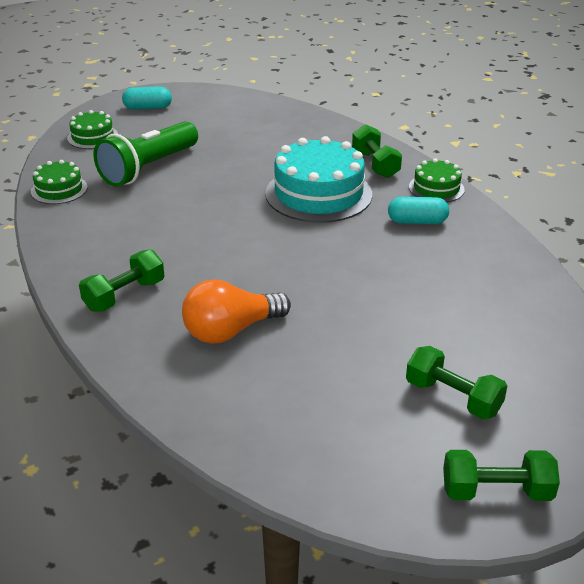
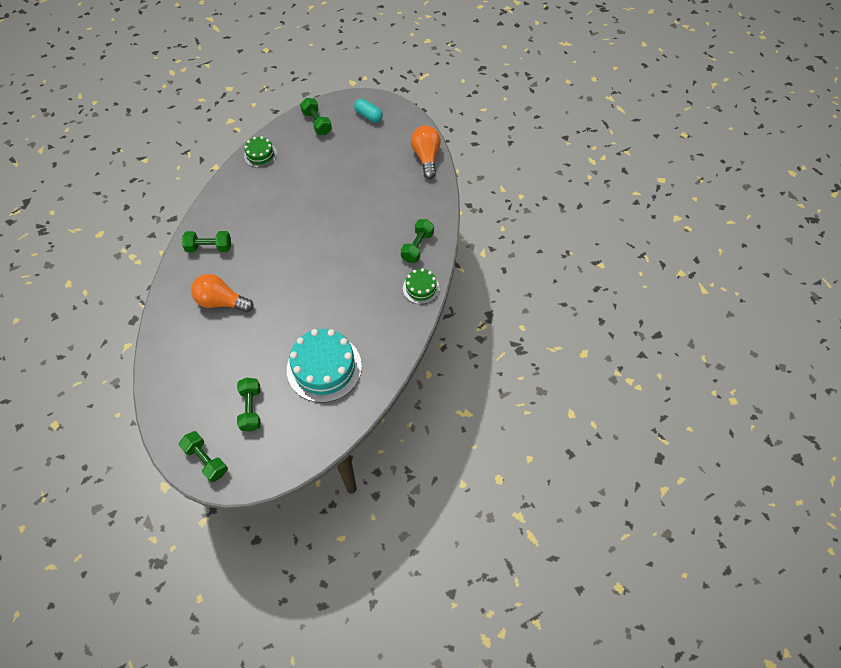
camera: 45 degrees right, 25 degrees up
(92, 137) = (317, 123): green cake -> green dumbbell
(148, 168) = (312, 167): green flashlight -> none
(265, 107) = (426, 157): none -> orange light bulb
(318, 194) = (362, 247): turquoise cake -> turquoise cake (324, 367)
(417, 221) = (378, 303): turquoise capsule -> none

